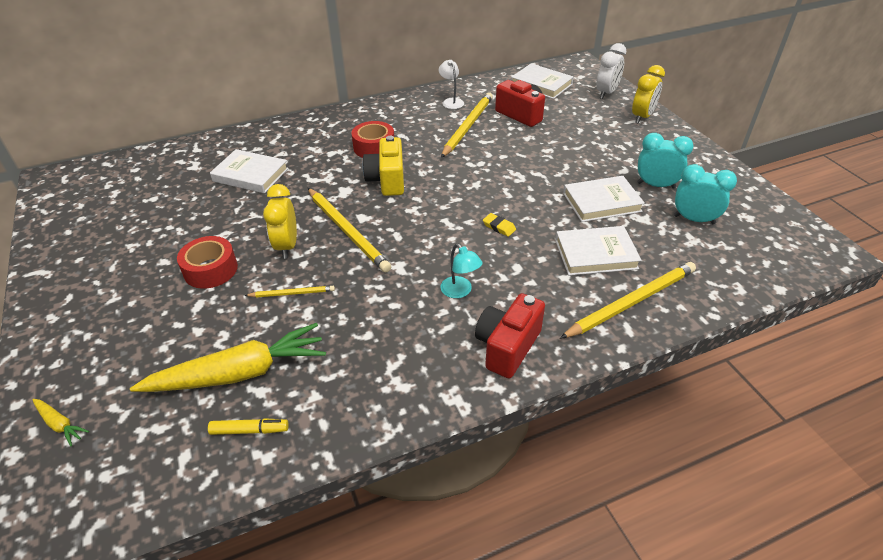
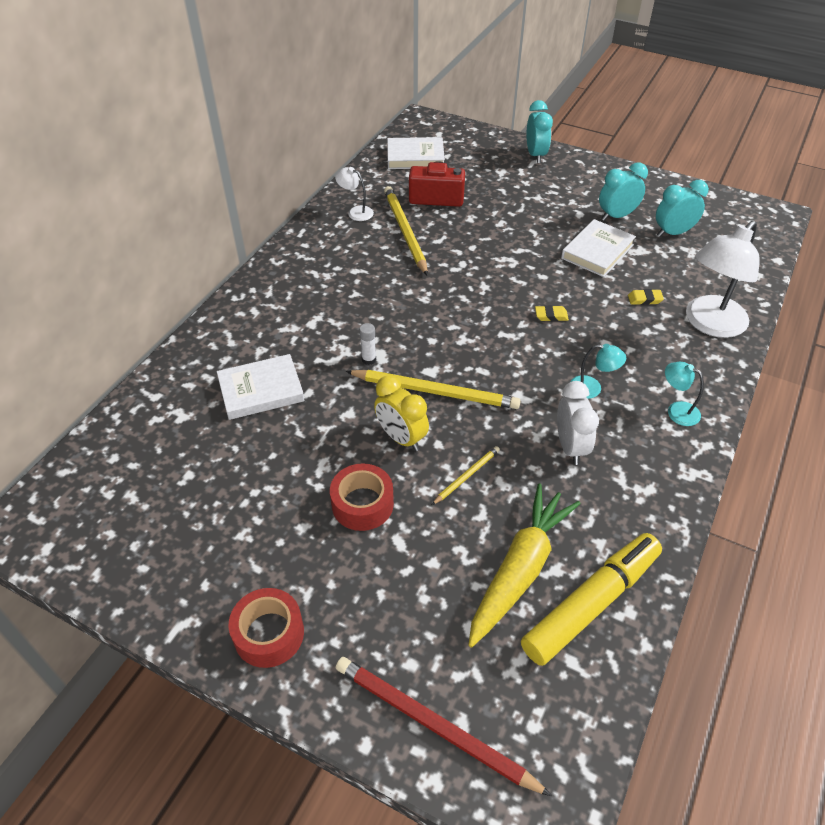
camera: 40 degrees left, 5 degrees up
(60, 424) = (433, 725): yellow carrot -> red pencil
(249, 430) = (591, 604): yellow marker -> yellow marker, size x2.30
(334, 190) = (369, 359): none -> white glue stick
(374, 147) = (346, 296): red tape -> red tape (269, 634)
(387, 180) = (404, 323): yellow camera -> none
(507, 347) = (676, 410): red camera -> turquoise lamp
(595, 254) = (644, 299): white book -> yellow eraser
(606, 93) = (481, 143): white clock -> white clock (570, 447)
(631, 302) = (709, 324): yellow pencil -> white lamp
(642, 117) = (535, 155): yellow clock -> turquoise clock

